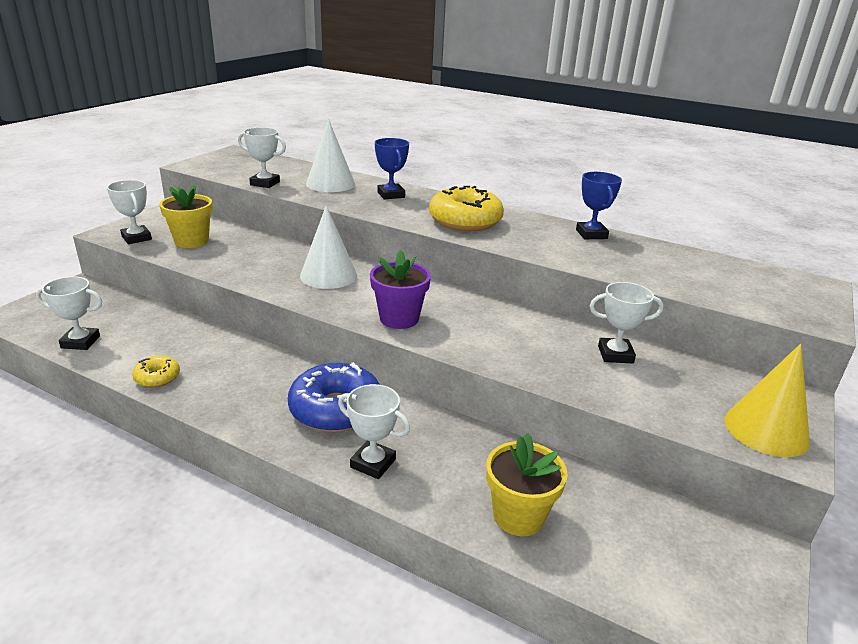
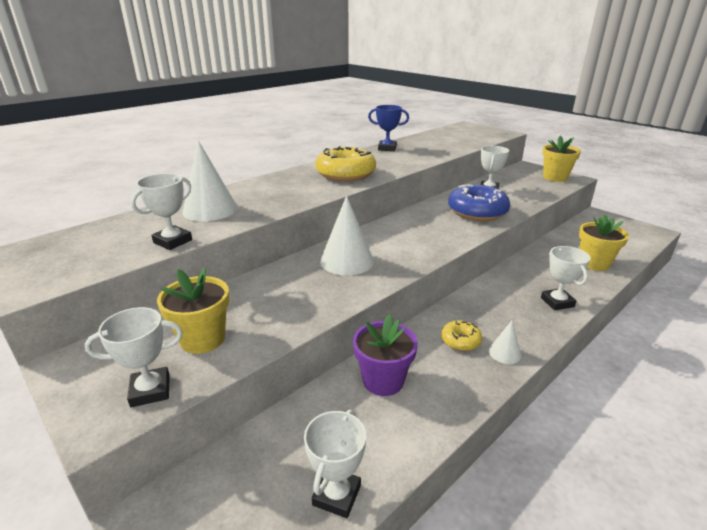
camera: 70 degrees left, 0 degrees up
(157, 377) = (436, 414): yellow donut -> yellow donut (460, 341)
(250, 416) = (504, 353): none -> white cone
(336, 409) = (495, 310): blue donut -> blue donut (477, 212)
(373, 463) = (557, 302): white trophy -> white trophy turned 60 degrees counterclockwise
(391, 195) = (266, 189): blue trophy -> none
(399, 318) = (434, 241): purple flower pot -> purple flower pot (383, 380)
(766, 430) = (555, 177): yellow cone -> yellow flower pot

